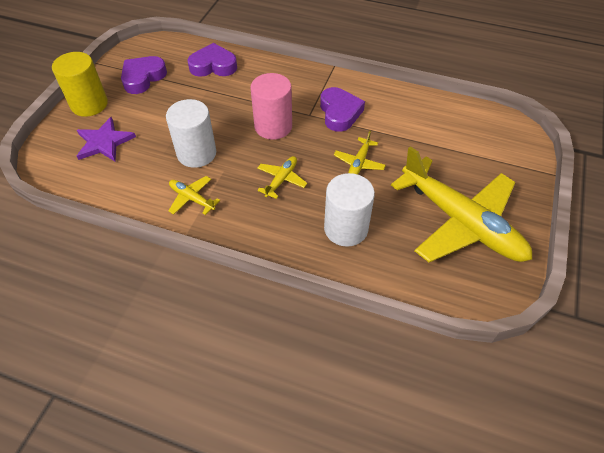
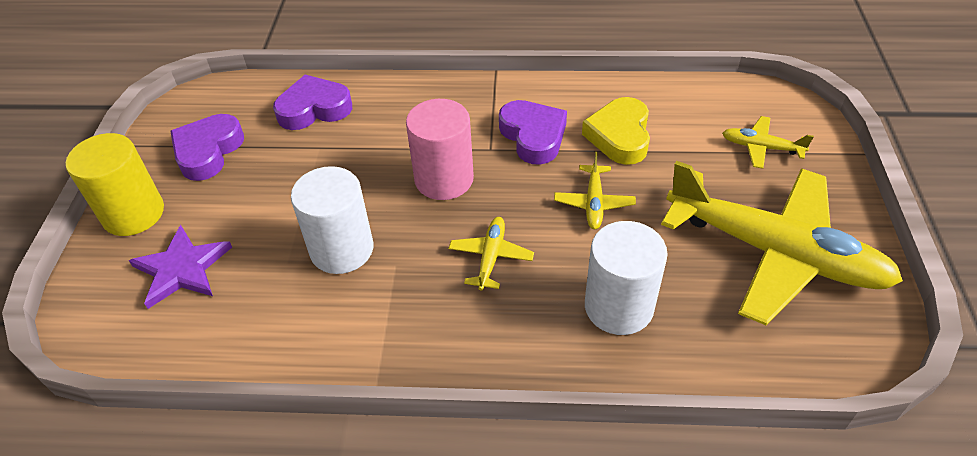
camera: 15 degrees left, 5 degrees down
(192, 198) = (363, 323): yellow plane -> yellow plane (761, 147)
(395, 125) = (619, 136): none -> yellow heart

